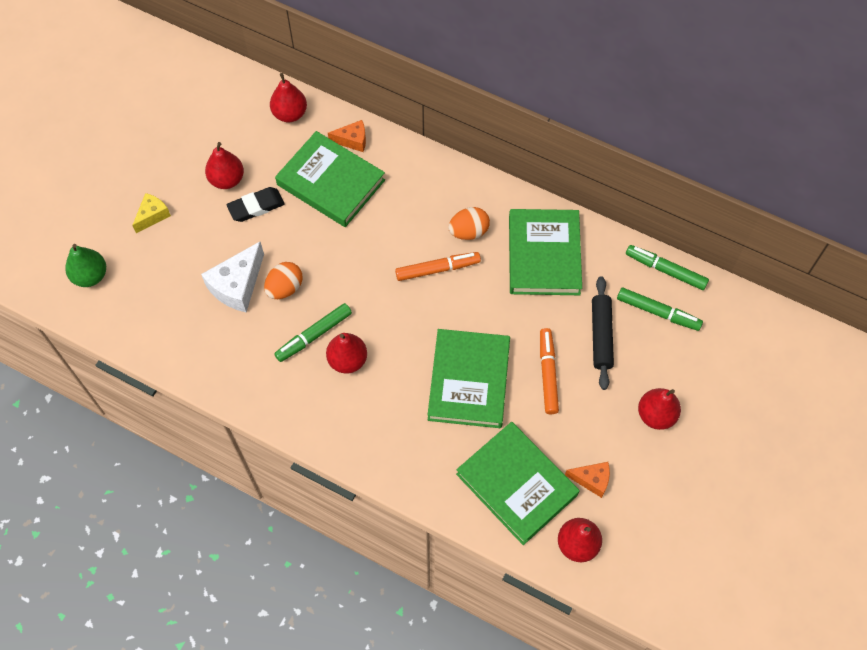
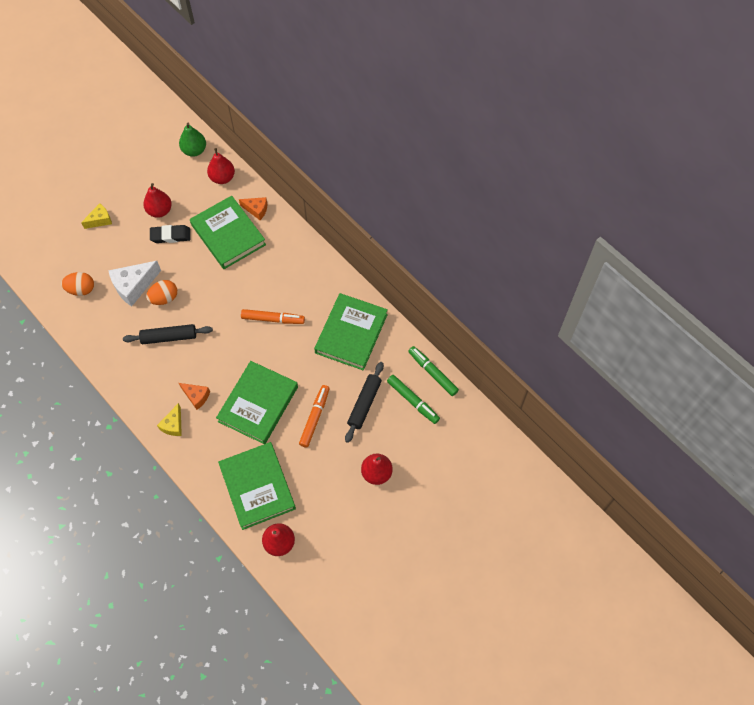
camera: 20 degrees right, 0 degrees up
(90, 276) = (42, 248): green pear -> green pear (194, 150)
(314, 335) = (169, 337): green marker -> black rolling pin
(347, 360) = (183, 362): red pear -> none
(372, 444) = (173, 425): none -> yellow cheese
(468, 232) = (306, 300): orange egg -> orange egg (81, 289)
(592, 480) = (310, 502): orange cheese -> orange cheese (196, 396)

